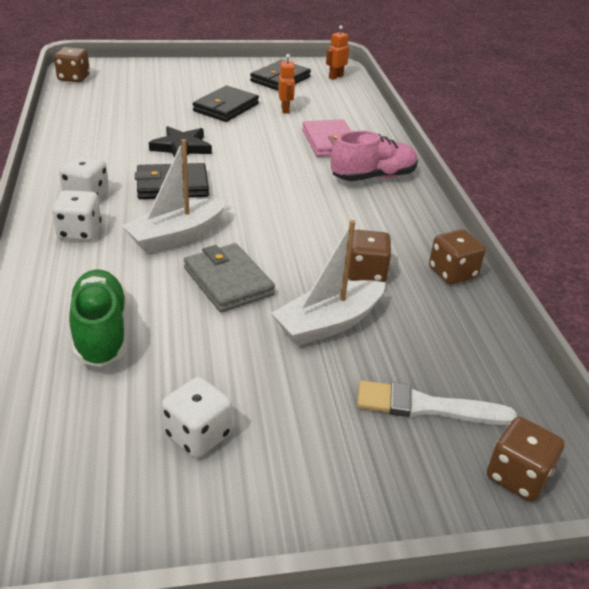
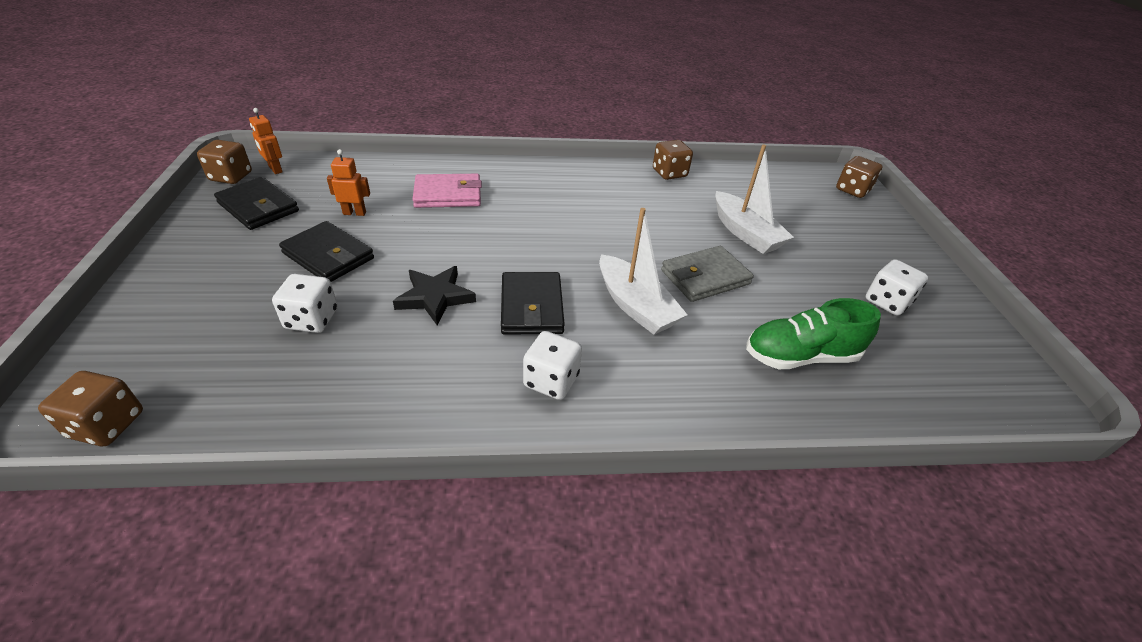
camera: 85 degrees left, 5 degrees up
(79, 232) = (636, 382): white dice -> white dice (312, 319)
(366, 273) = (677, 208): brown dice -> brown dice (231, 177)
(373, 177) = (524, 182): pink shoe -> none
(426, 406) = (813, 208): white brush -> none

